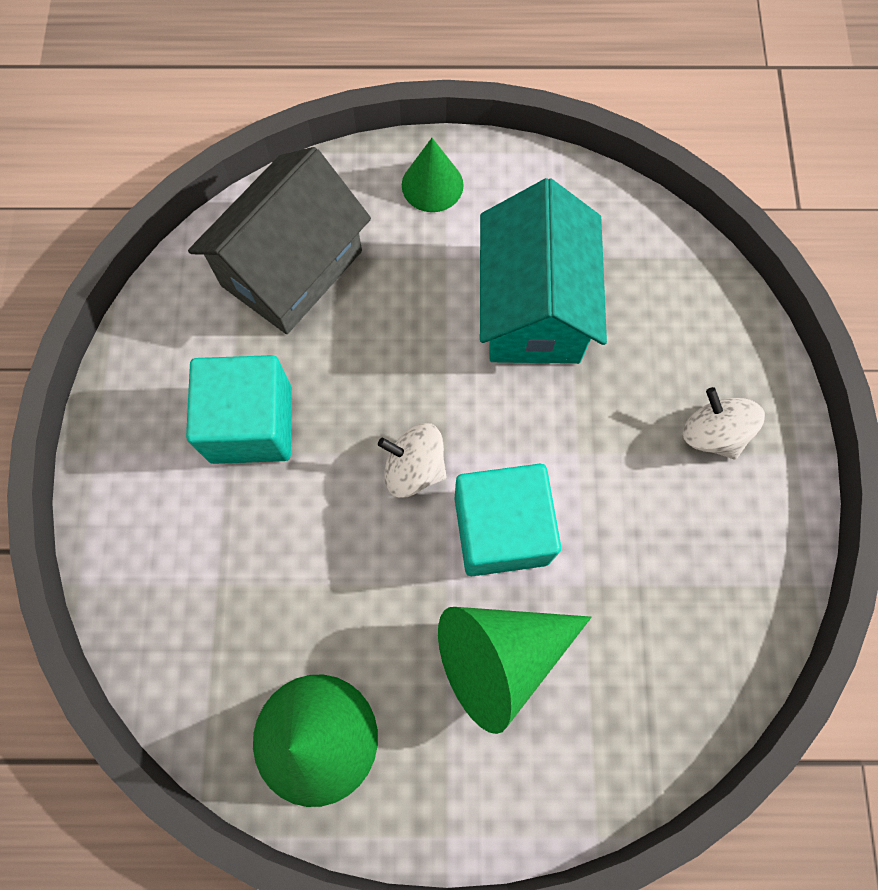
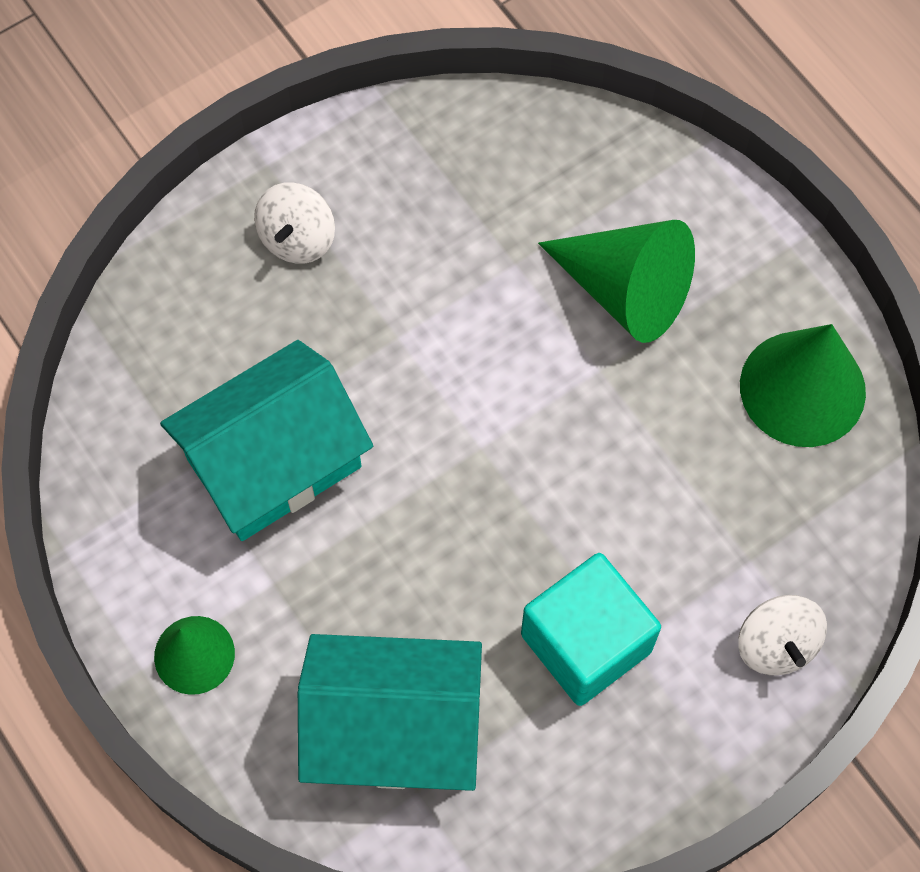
camera: 125 degrees left, 5 degrees down
(292, 268) = (394, 729): grey house -> turquoise house
(414, 468) = (516, 465): white spinning top -> white spinning top (776, 644)
(501, 529) = (517, 356): turquoise cube -> none

